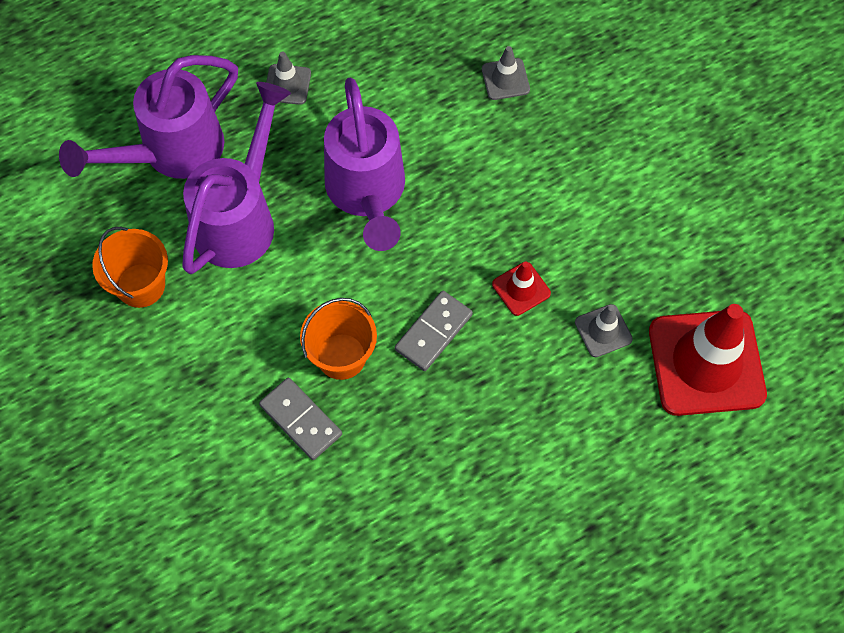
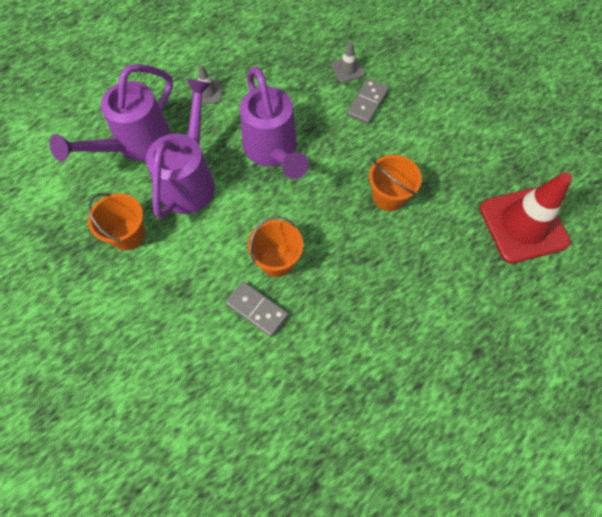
camera: 10 degrees left, 0 degrees up
(433, 332) = (337, 234): grey domino -> grey domino (367, 103)
(521, 289) = (389, 196): red traffic cone -> orange bucket
(603, 331) = (450, 215): grey traffic cone -> none

